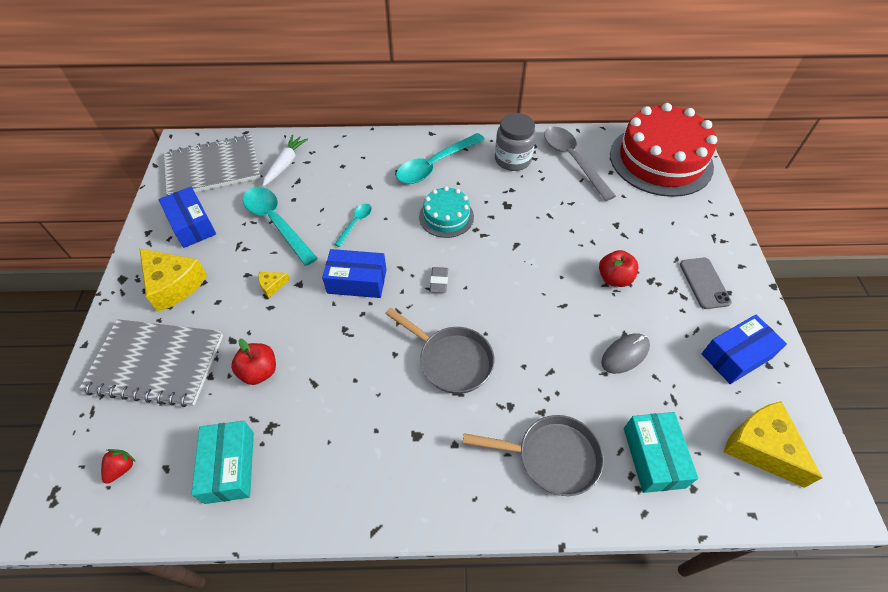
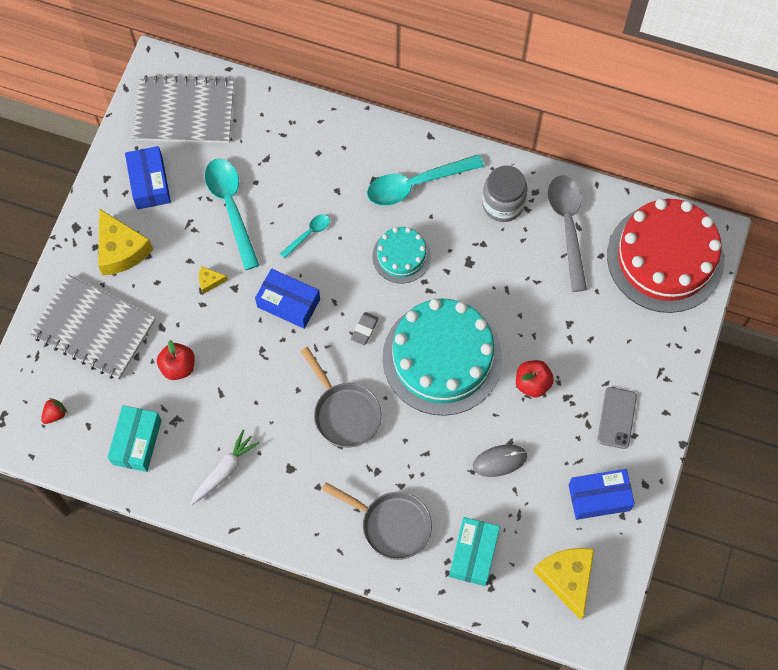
camera: 20 degrees right, 15 degrees up
(285, 164) = (259, 131): white carrot -> white carrot (224, 470)
(522, 283) = (442, 358): none -> turquoise cake

